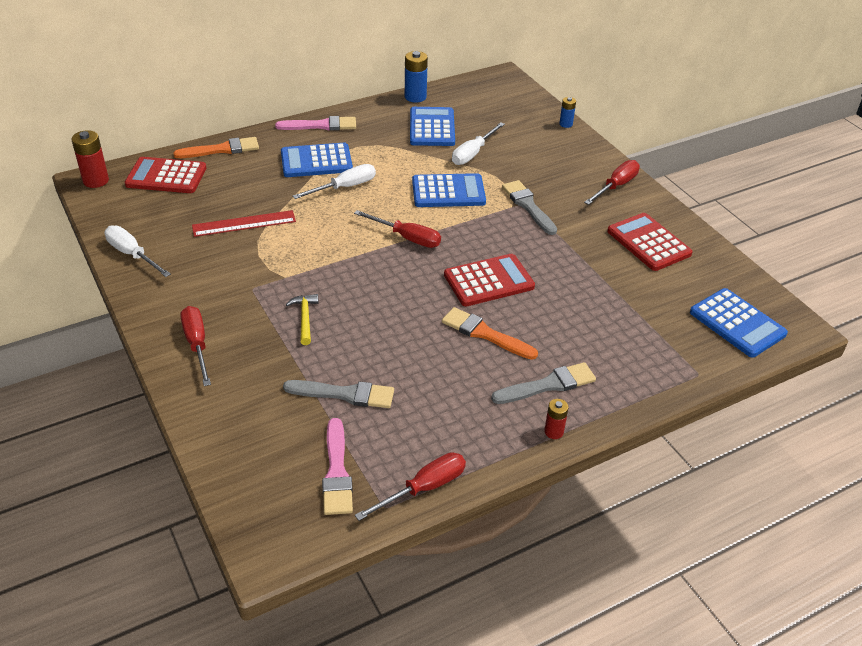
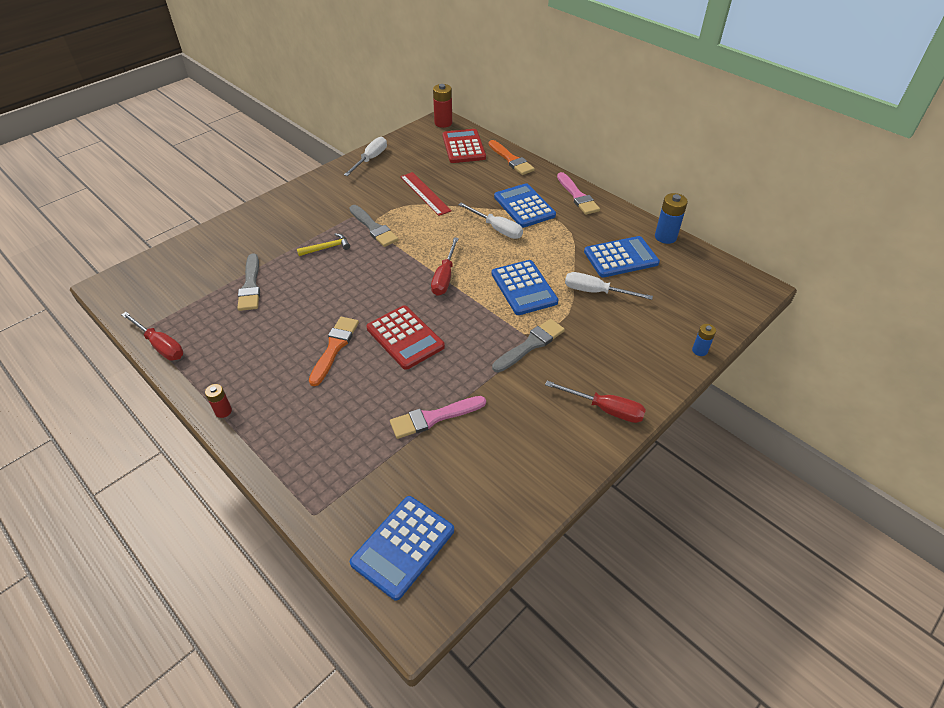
camera: 75 degrees right, 5 degrees up
(197, 344) = (288, 209): red screwdriver -> none
(337, 472) = (175, 299): pink brush -> pink brush (434, 418)
(548, 385) = (279, 399): grey brush -> grey brush (374, 228)
(648, 242) = (514, 450): red calculator -> none

